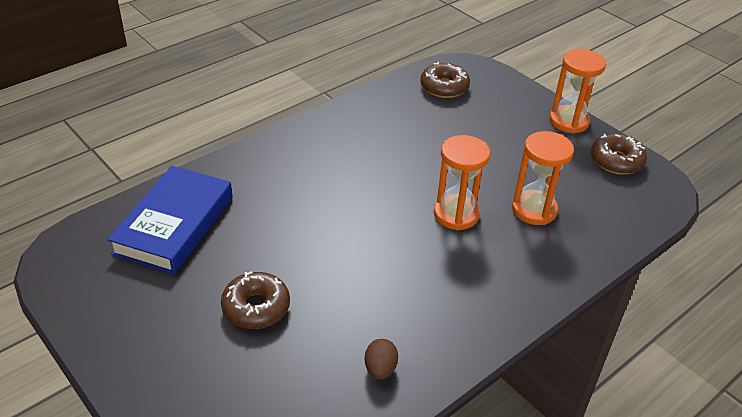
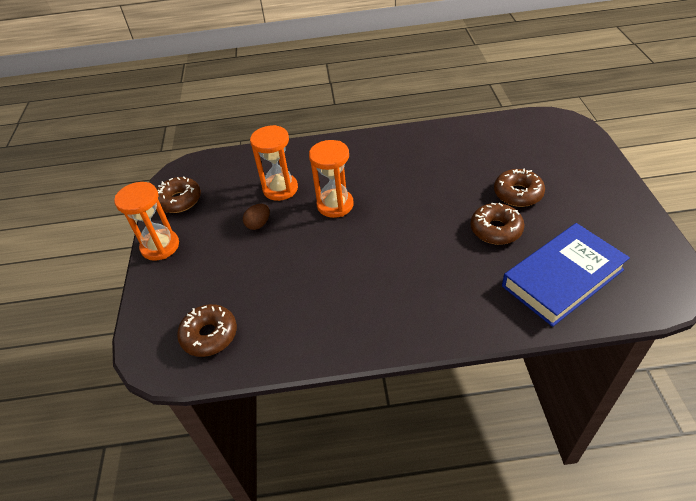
camera: 140 degrees left, 5 degrees up
(262, 250) = (496, 229): none -> brown donut
(380, 369) = (459, 141): brown egg -> brown egg (258, 224)

